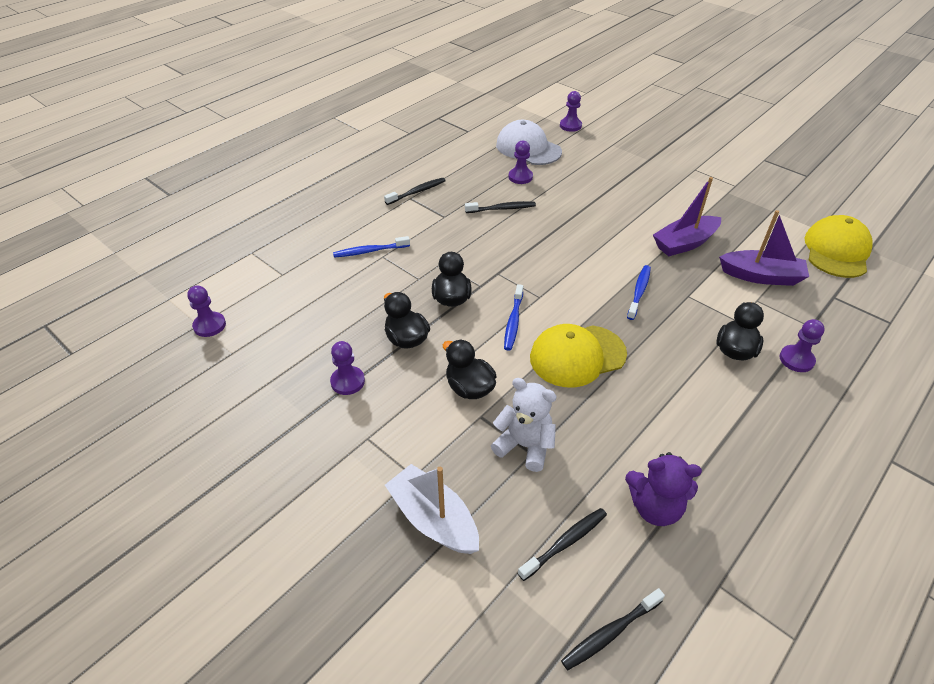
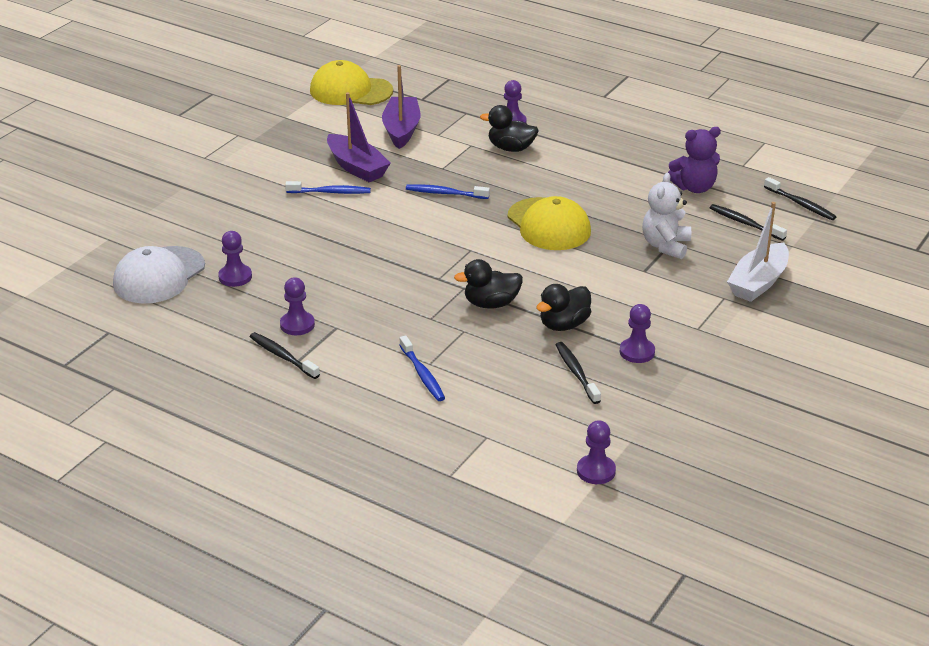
camera: 100 degrees left, 10 degrees down
(469, 388) = (613, 279): black duck -> none
(502, 209) = (311, 285): black toothbrush -> black toothbrush (576, 373)
(513, 322) = (514, 262): blue toothbrush -> blue toothbrush (330, 192)
(570, 126) = (93, 245): purple pawn -> purple pawn (297, 325)
(654, 507) = (694, 187): purple teddy bear -> purple teddy bear turned 75 degrees clockwise

